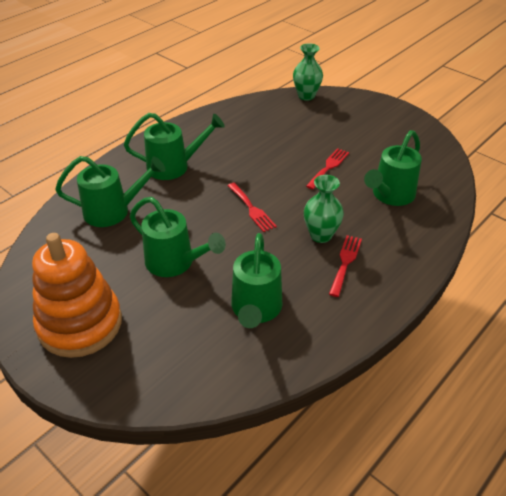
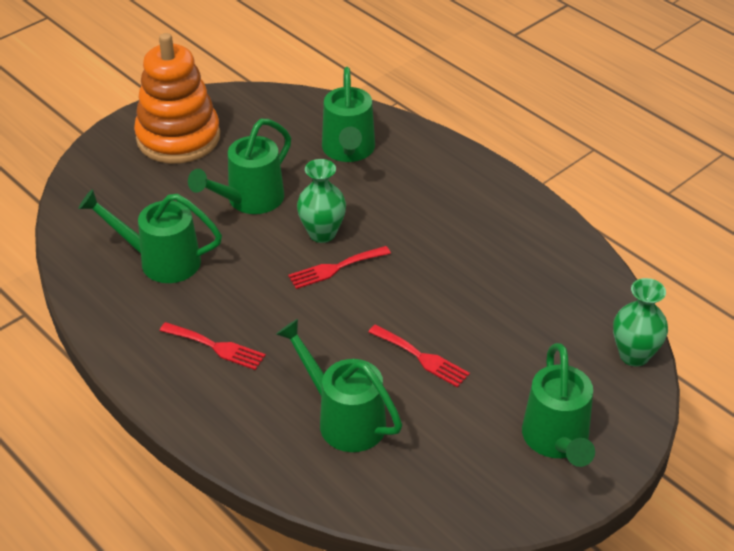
camera: 95 degrees right, 0 degrees up
(174, 166) = (435, 199): green watering can -> green watering can (557, 441)
(321, 235) = (271, 330): green vase -> green vase (322, 233)

